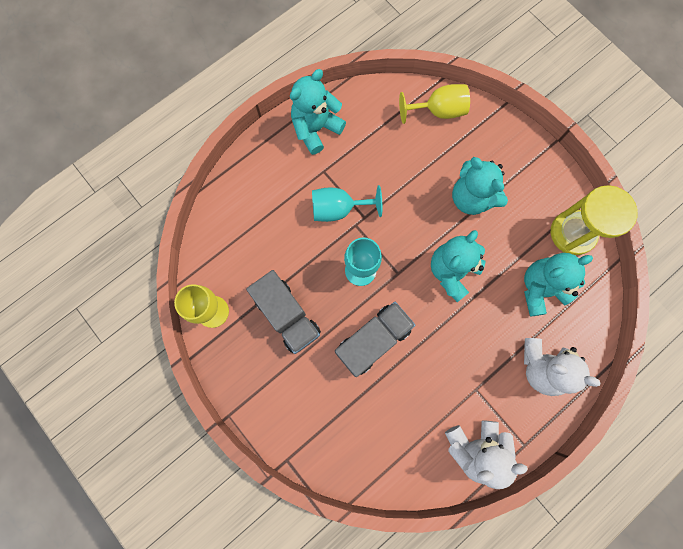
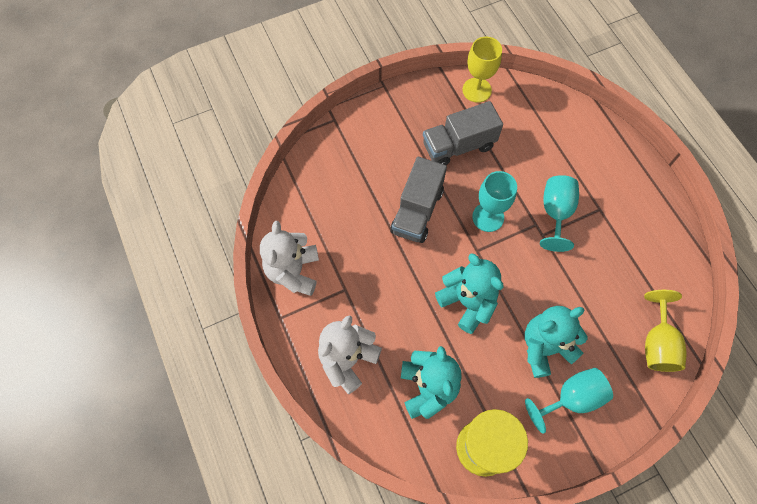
camera: 105 degrees right, 10 degrees down
(316, 129) = (649, 213): turquoise teddy bear -> none
(373, 340) = (417, 211): grey truck -> grey truck turned 45 degrees clockwise
(508, 171) = (571, 398): none -> turquoise goblet

